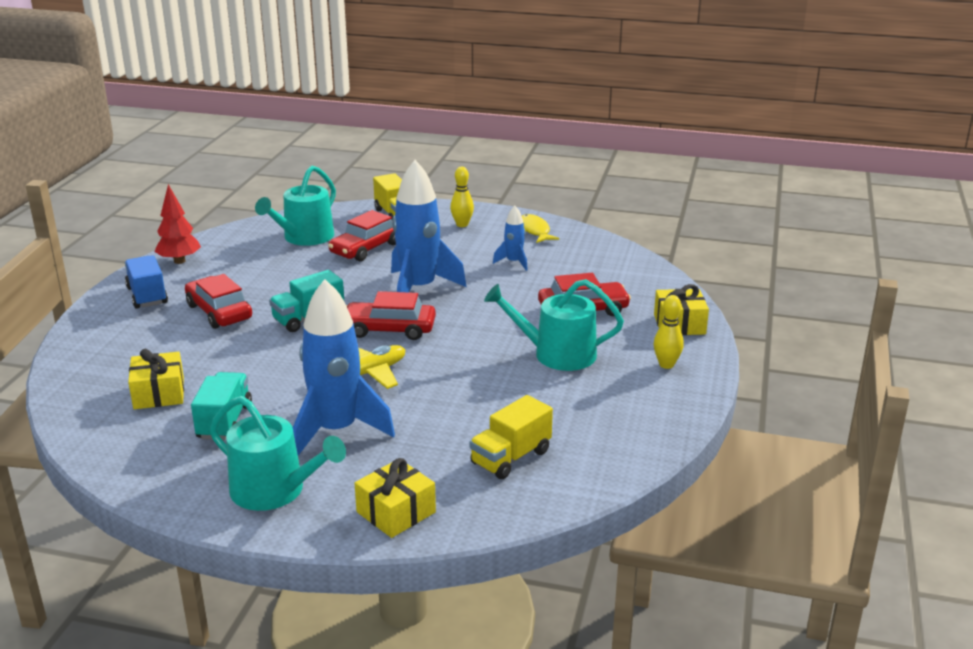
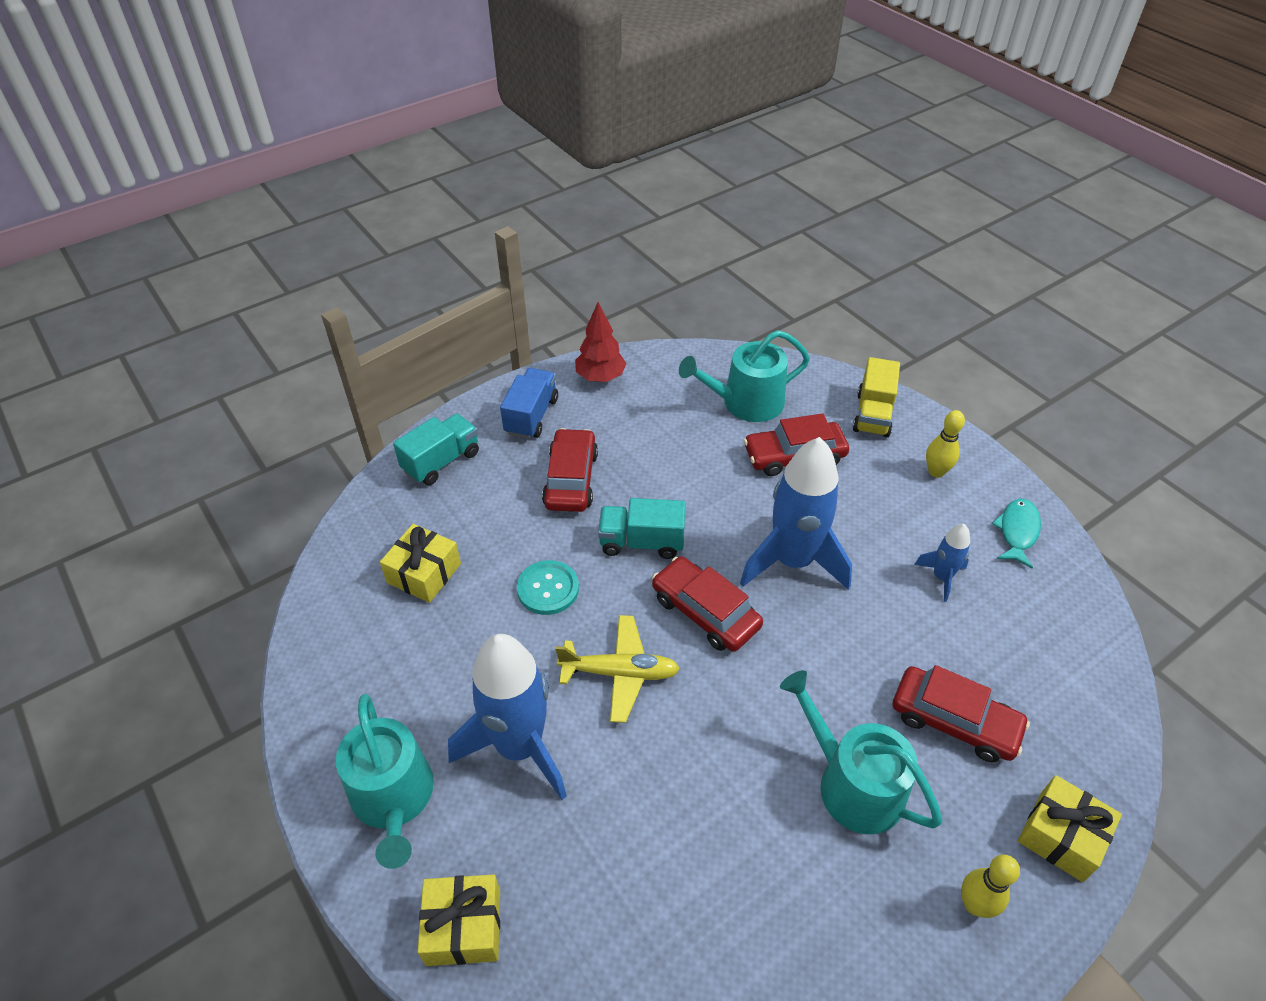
camera: 40 degrees right, 20 degrees up
(224, 422) = (439, 657): turquoise truck -> turquoise truck (441, 461)
(267, 362) = (548, 589): none -> turquoise button
(511, 457) = (646, 933): yellow truck -> none
(534, 231) = (1017, 531): yellow fish -> turquoise fish

